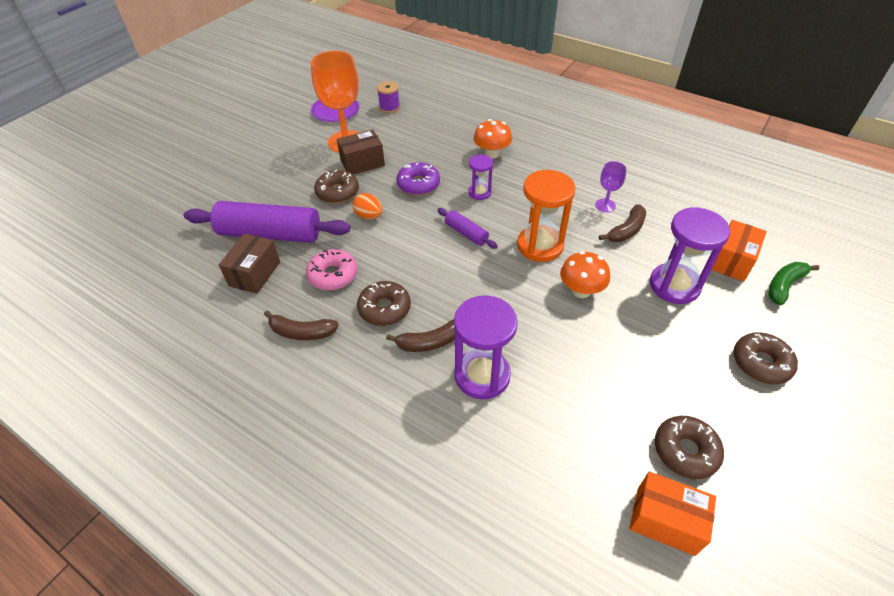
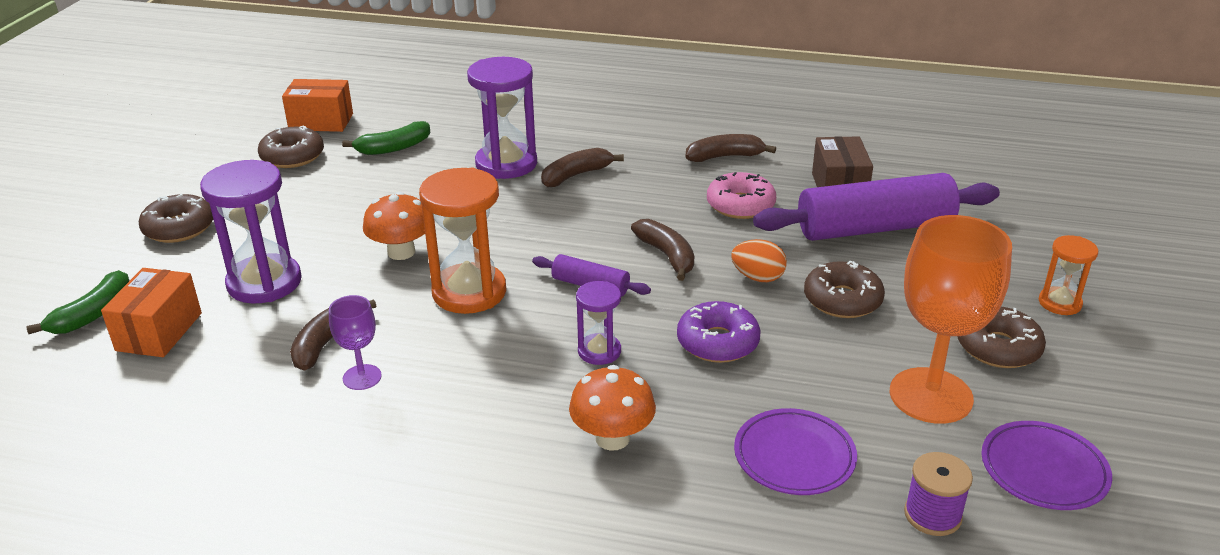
camera: 160 degrees right, 15 degrees down
(237, 167) = (1059, 303): none -> orange hourglass
(362, 163) = (853, 358): brown box -> none
(384, 308) = (648, 190): brown donut -> brown donut (998, 347)
(409, 244) = (667, 255): none -> brown banana
(422, 133) = (794, 456): none -> purple plate
(582, 435) = (393, 148): none -> green banana

